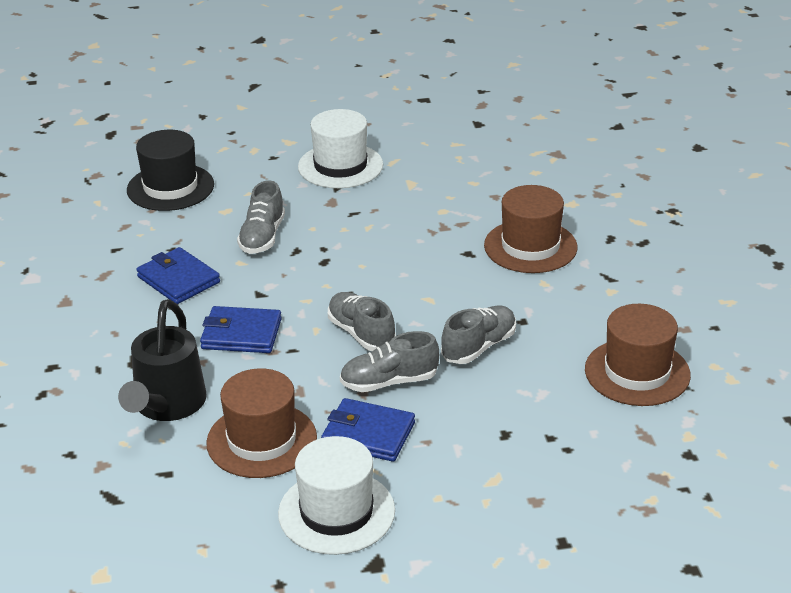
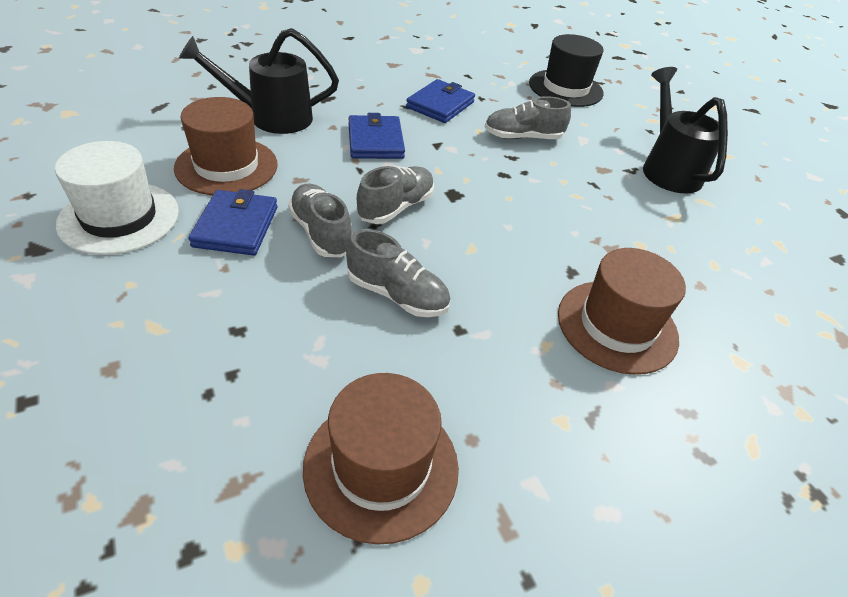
camera: 70 degrees right, 10 degrees up
(340, 166) = (668, 169): white hat -> black watering can

